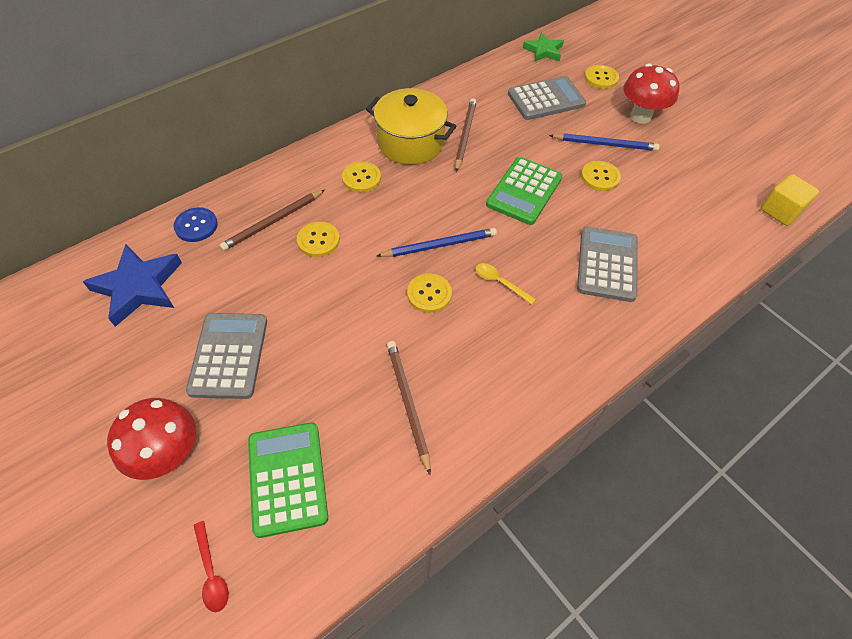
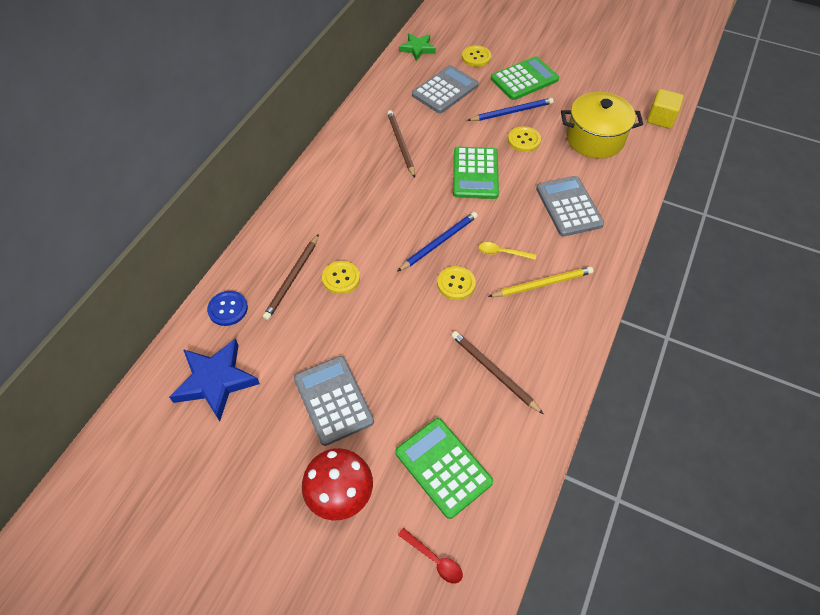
camera: 25 degrees left, 0 degrees up
(361, 178) = (341, 212): yellow button -> none
(410, 143) = (361, 167): yellow pot -> yellow pot (595, 139)
(523, 334) = (542, 284): none -> yellow pencil
(640, 116) = (524, 79): red mushroom -> green calculator

